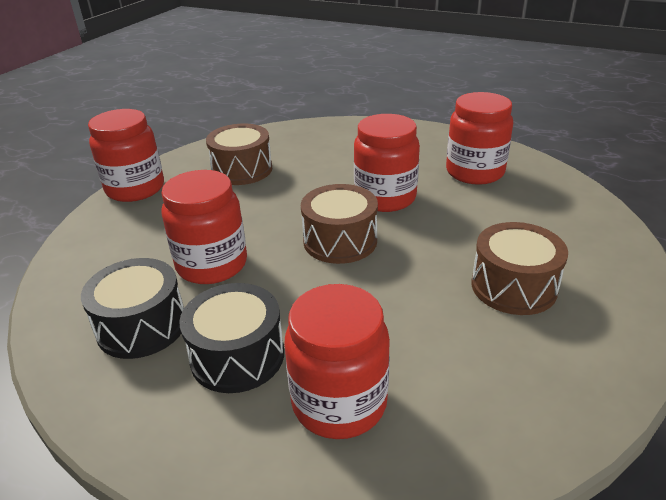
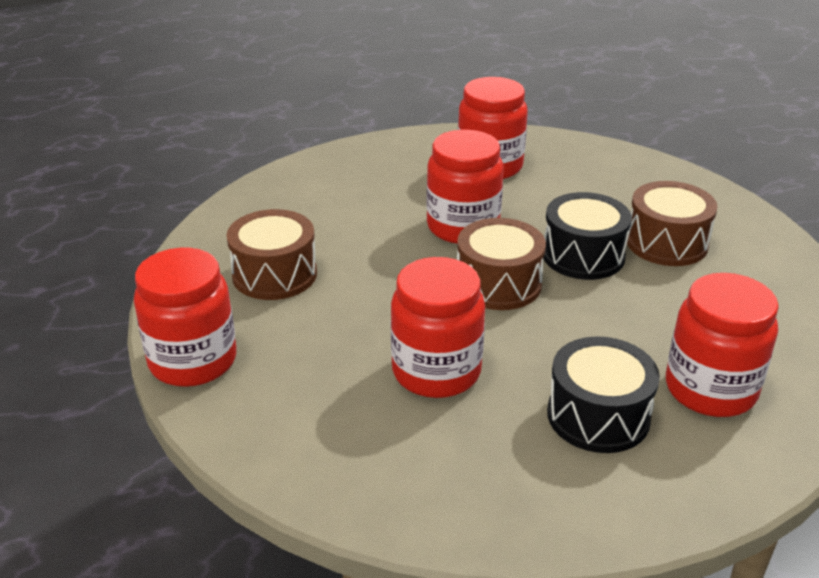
camera: 50 degrees left, 0 degrees up
(142, 326) = (485, 456): black drum -> black drum (583, 255)

